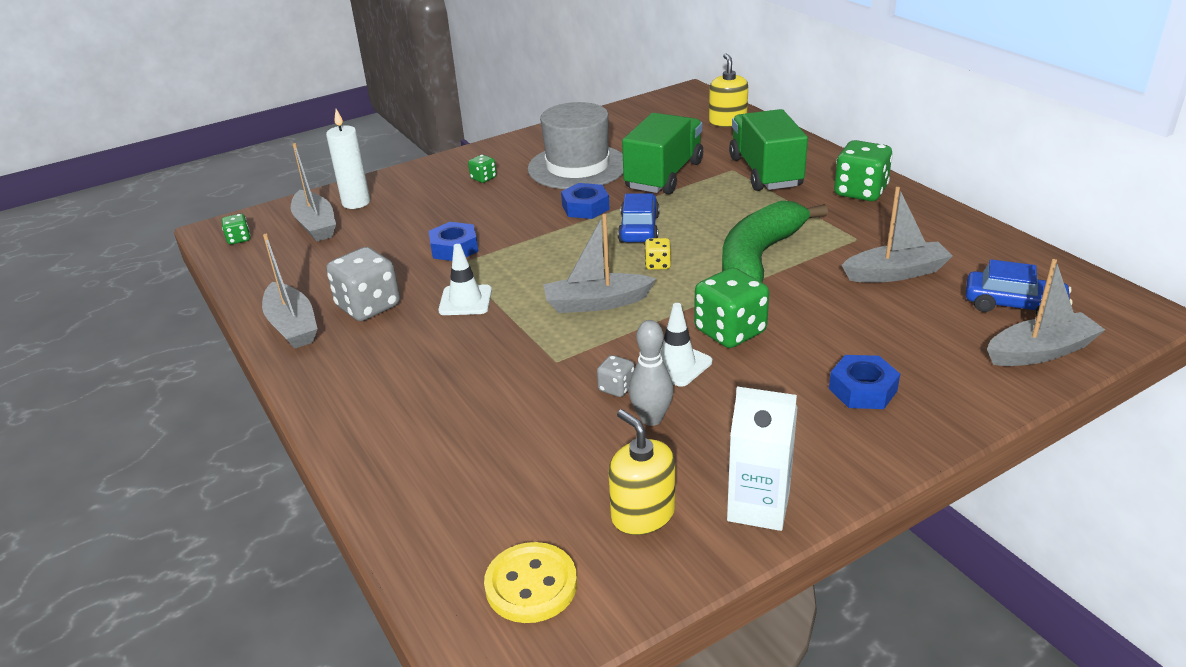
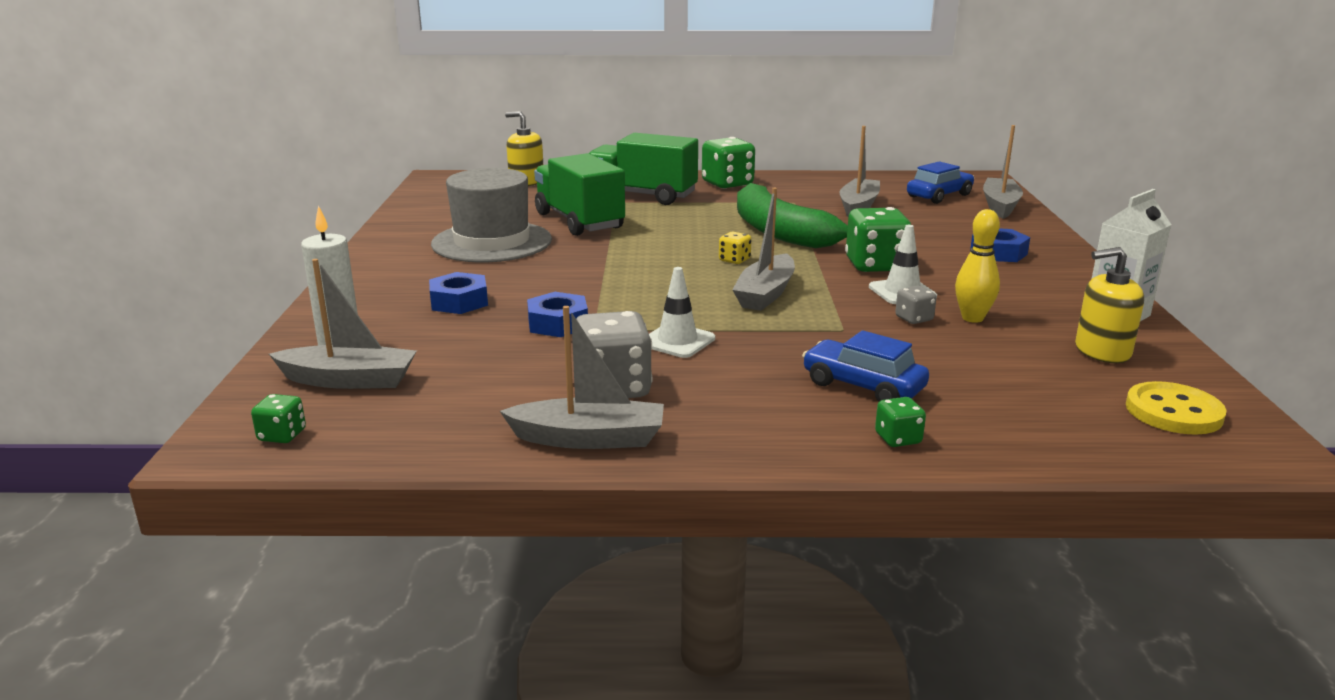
camera: 60 degrees left, 10 degrees down
(483, 178) = (426, 279): green dice -> green dice (898, 439)
(585, 207) = (581, 258): blue nut -> blue nut (459, 302)
(639, 229) = (660, 251): blue car -> blue car (863, 386)
(651, 418) = (972, 318): grey bowling pin -> yellow bowling pin

